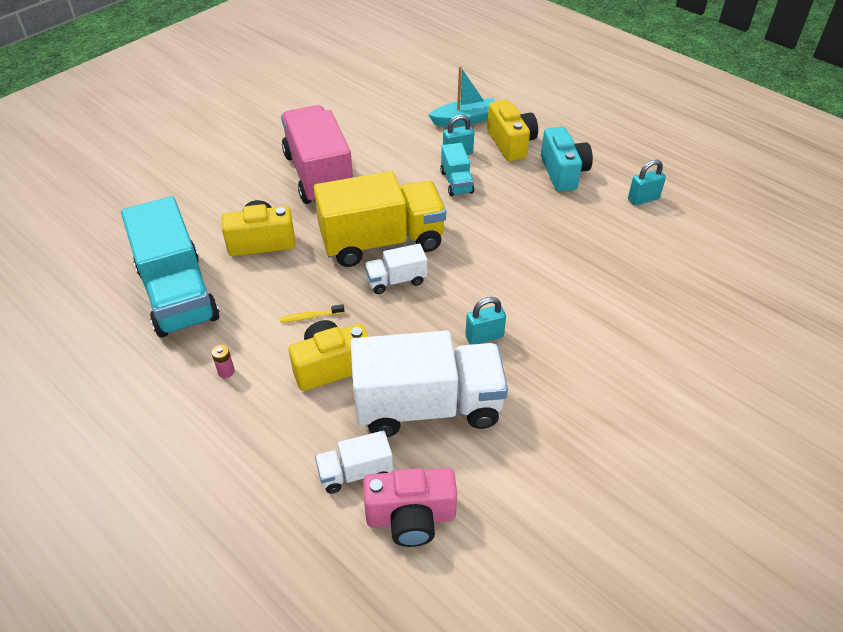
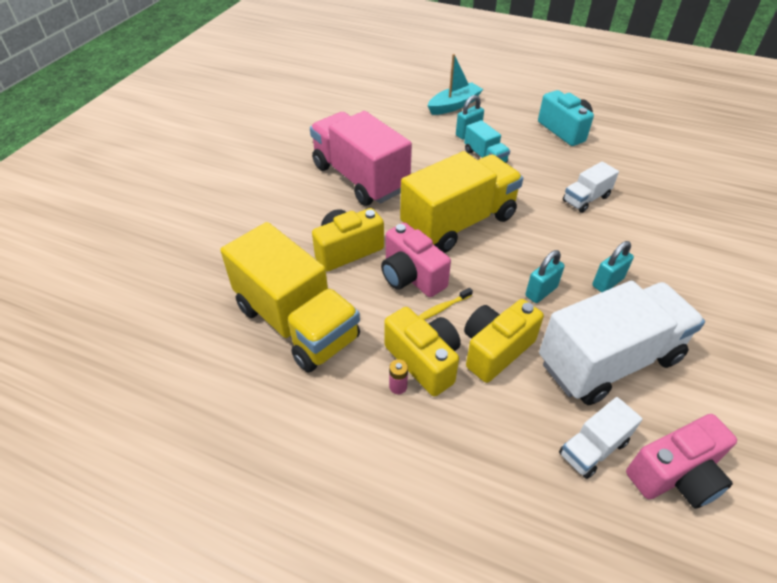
camera: 20 degrees left, 0 degrees up
(178, 294) = (297, 323): turquoise truck -> yellow truck
(302, 281) = (411, 276): none -> pink camera
(396, 280) = (496, 253): white truck -> white truck (586, 199)
(511, 143) = (505, 116): yellow camera -> yellow camera (424, 361)
(643, 199) = (640, 137): turquoise padlock -> turquoise padlock (541, 292)

